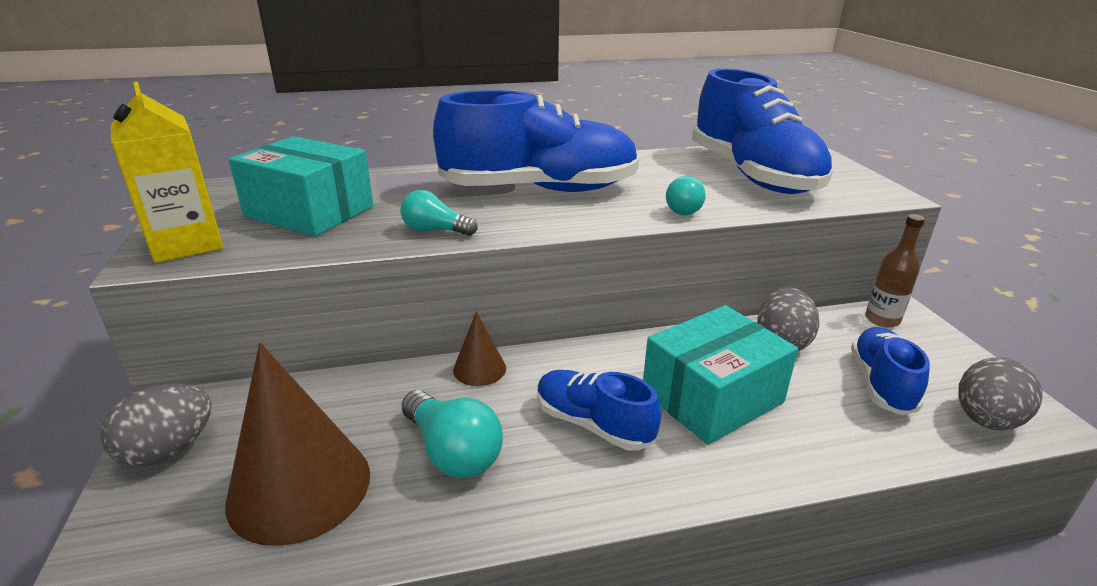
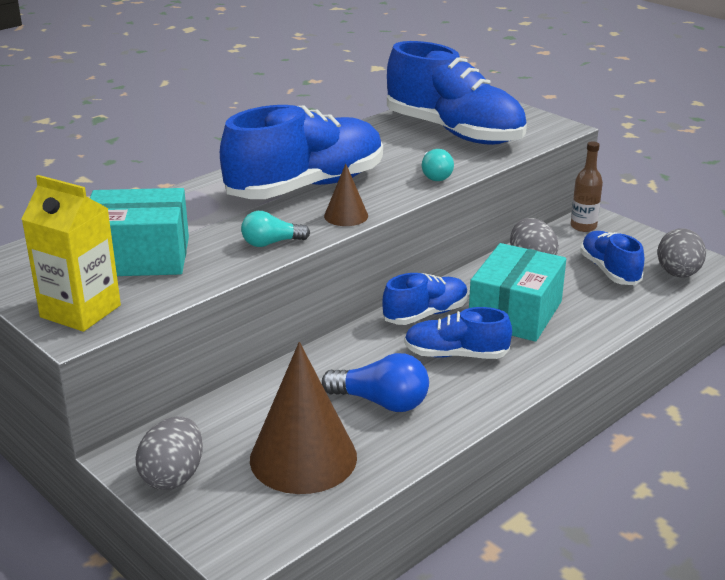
camera: 30 degrees left, 0 degrees up
(453, 451) = (381, 402): turquoise light bulb -> blue light bulb
(479, 369) = (340, 348): brown cone -> brown cone (346, 216)
(605, 362) = (425, 314): none -> blue shoe

